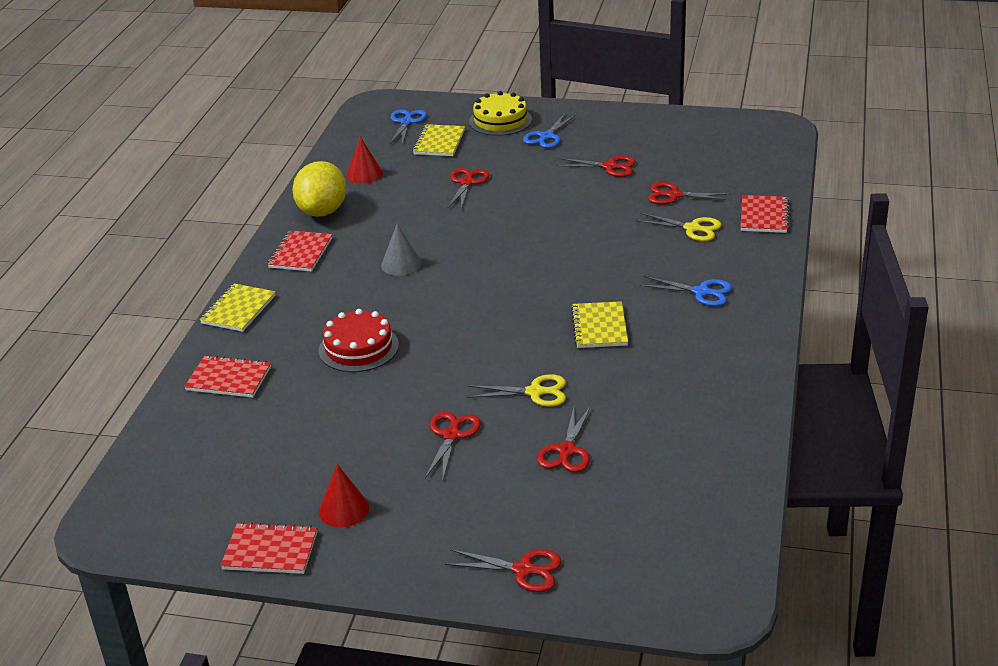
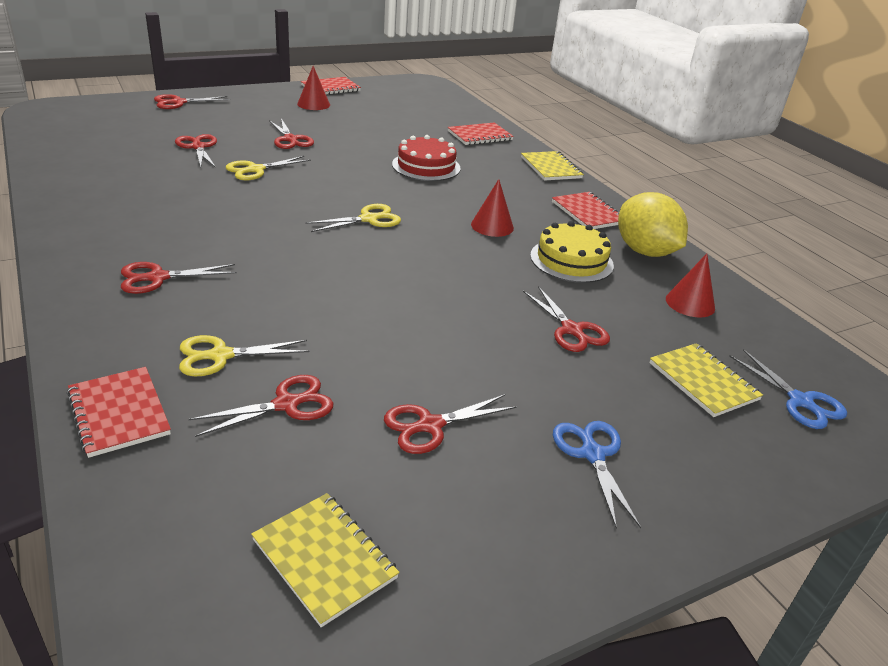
camera: 135 degrees right, 0 degrees up
(401, 264) = (492, 226): grey cone -> red cone
(492, 300) = (369, 219): none -> yellow scissors
(500, 120) = (703, 462): yellow cake -> yellow cake (571, 260)
(599, 327) = (244, 222): yellow notebook -> yellow notebook (324, 559)
(701, 292) = (157, 278): blue scissors -> red scissors

